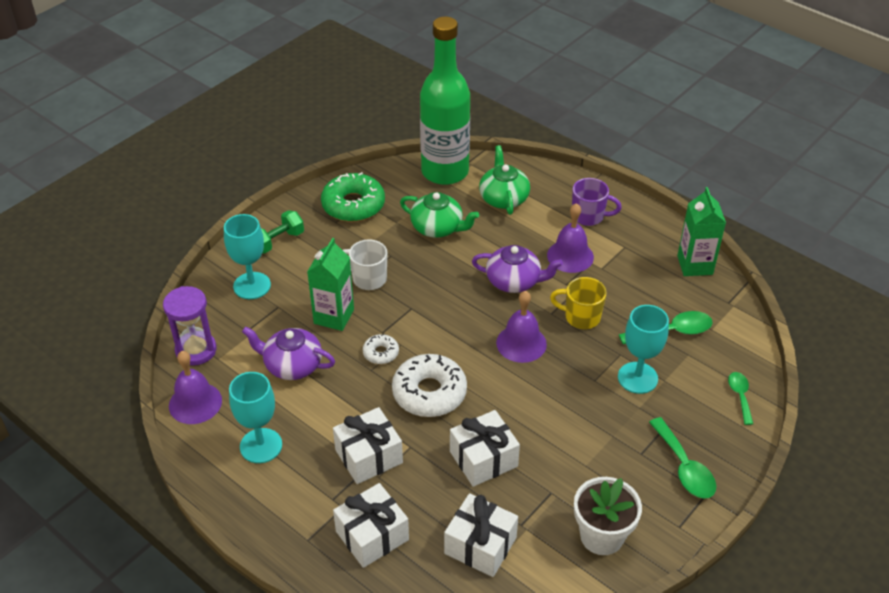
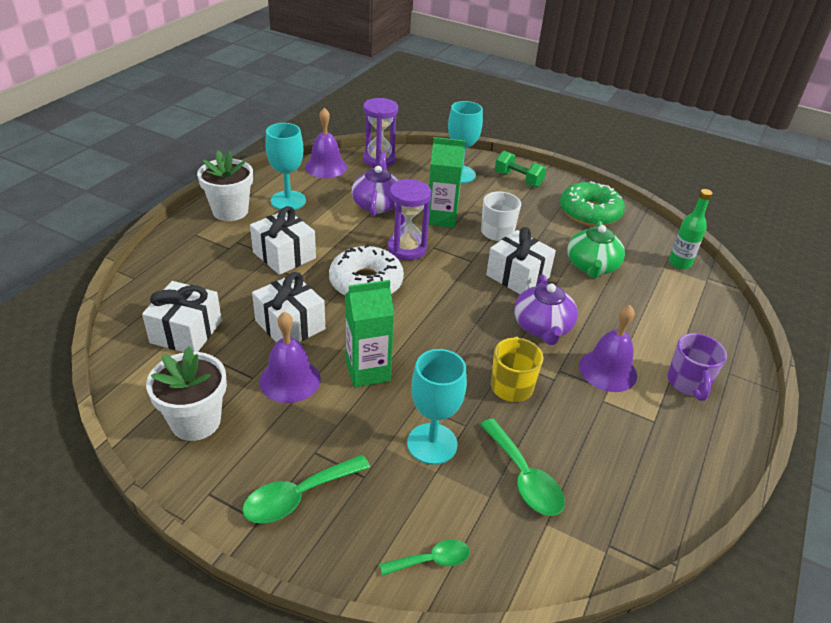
camera: 75 degrees right, 5 degrees down
(267, 503) = (230, 211): none -> white flower pot
(372, 535) = (198, 266): white gift -> white gift (517, 276)
(381, 353) = (407, 249): white donut -> purple hourglass
(445, 172) = (679, 263): green bottle -> green bottle, size x0.44
(503, 198) = (669, 309): green teapot -> none
(521, 343) = (452, 339): purple bell -> purple bell (290, 380)
(695, 265) = (663, 501): green carton -> green carton (368, 371)

